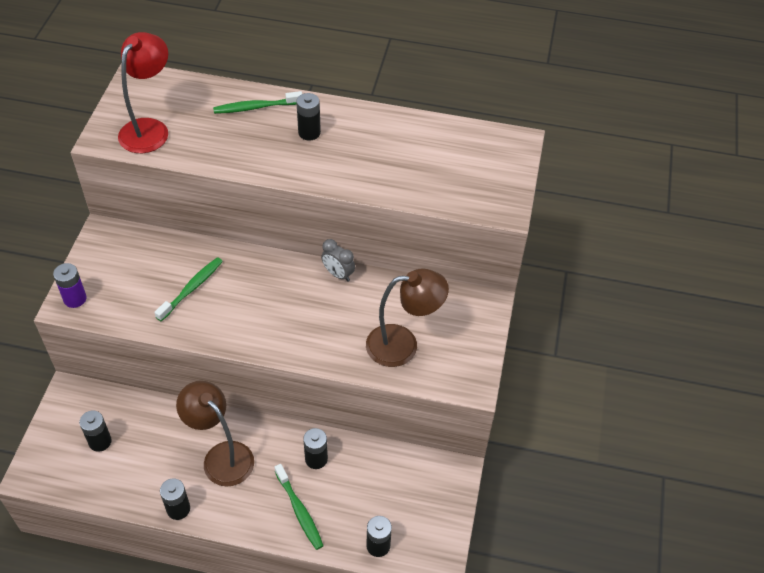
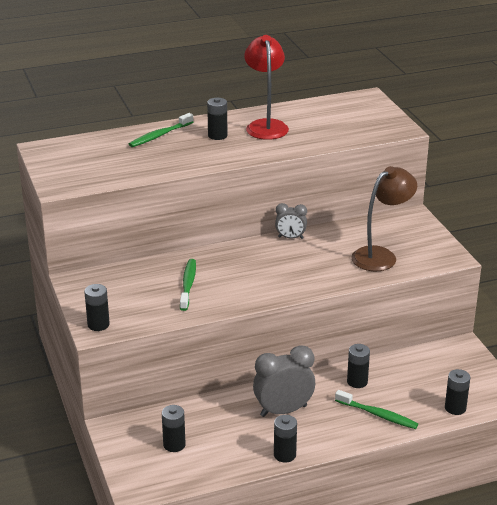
camera: 30 degrees left, 20 degrees down
(75, 299) = (98, 324): purple battery -> black battery
(149, 129) = (90, 170): red lamp -> red lamp (266, 125)
(221, 456) = (283, 411): brown lamp -> grey clock

